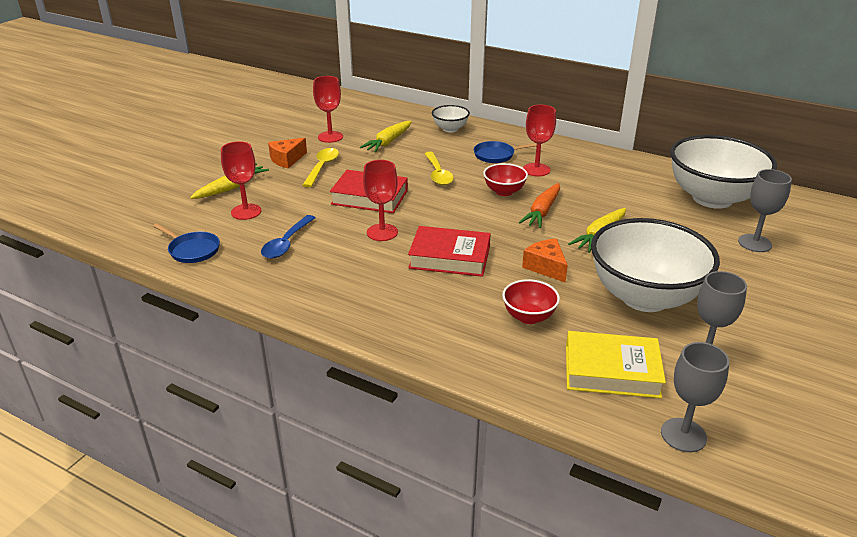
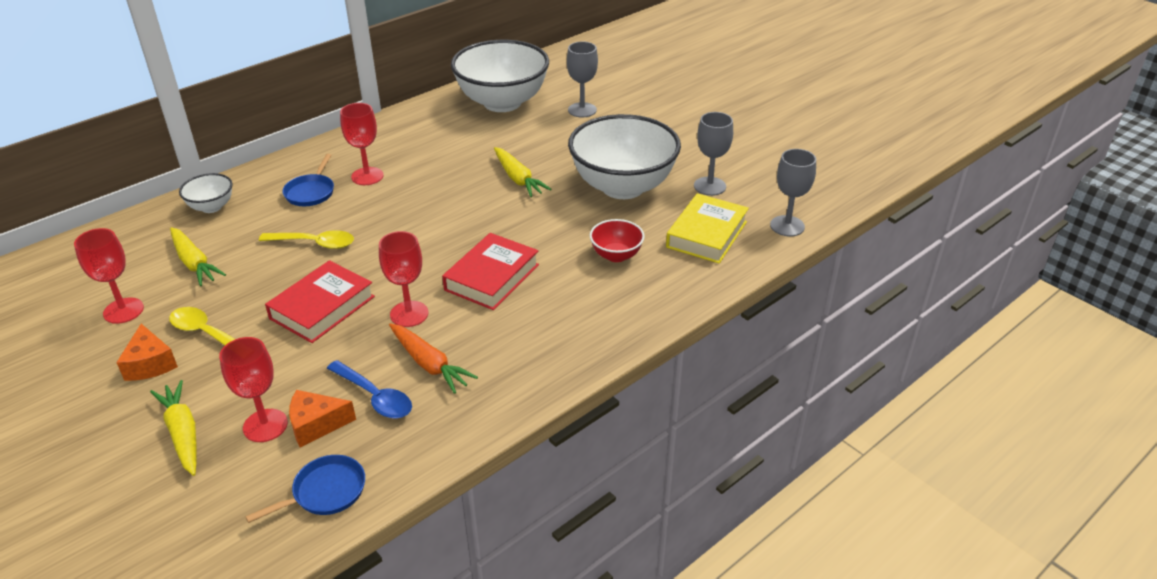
camera: 70 degrees left, 5 degrees up
(504, 191) = (393, 209): red bowl -> none
(542, 212) = (452, 197): orange carrot -> orange carrot (429, 364)
(546, 267) = (547, 223): orange cheese -> orange cheese (316, 425)

